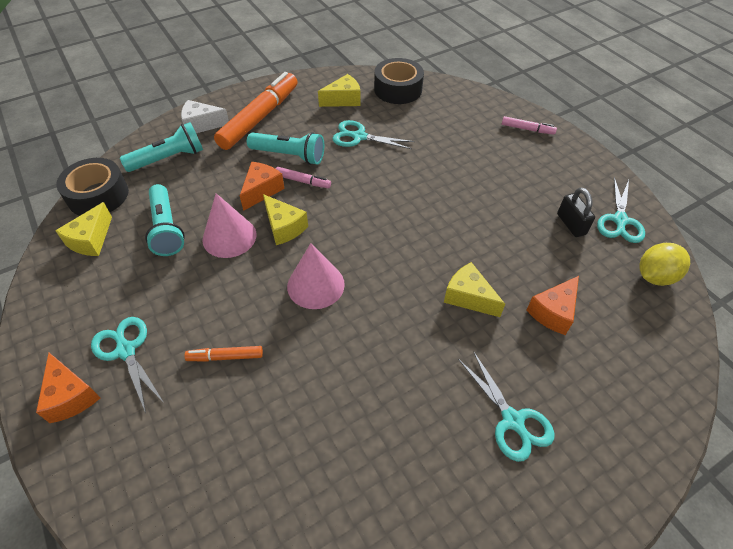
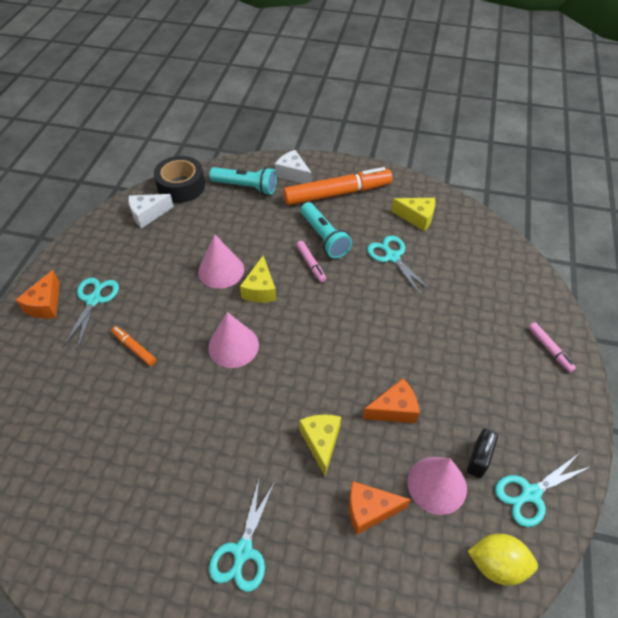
camera: 45 degrees right, 0 degrees up
(91, 240) = (148, 214): yellow cheese -> white cheese
(166, 228) = (193, 237): turquoise flashlight -> none
(262, 190) = (276, 251): orange cheese -> orange cheese (394, 409)
(398, 89) = (473, 236): black tape -> none
(569, 260) = (437, 484): none -> pink cone

